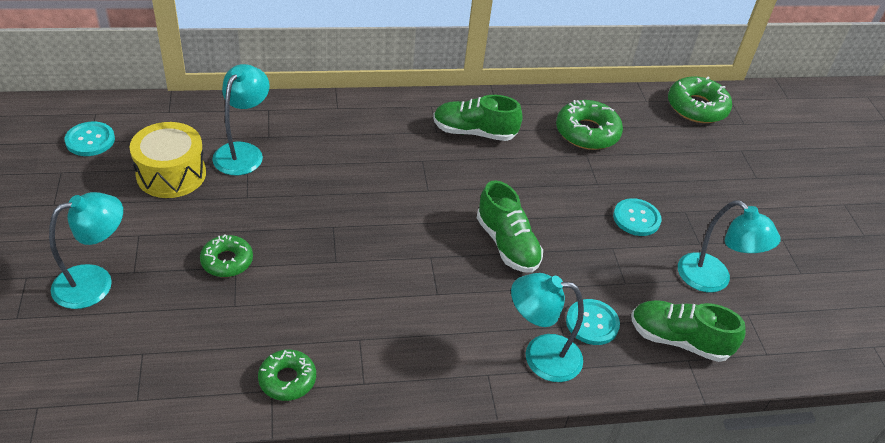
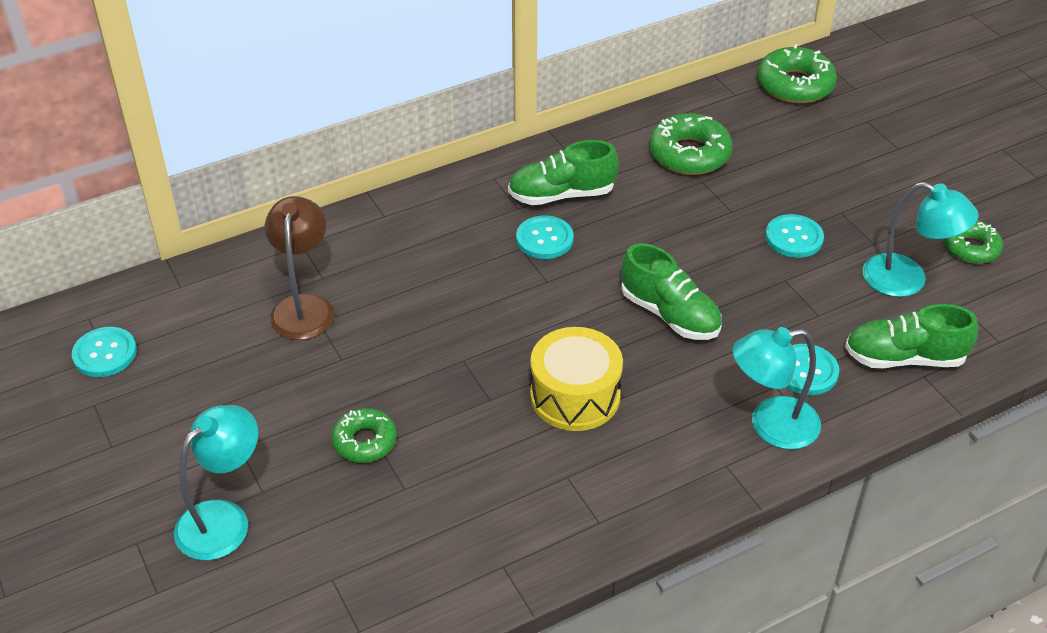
camera: 15 degrees left, 0 degrees up
(171, 174) = (233, 362): yellow drum -> yellow drum (575, 396)
(243, 152) = (304, 307): turquoise lamp -> brown lamp
(287, 379) = (514, 548): green donut -> green donut (971, 248)
(443, 159) = (544, 239): none -> turquoise button

